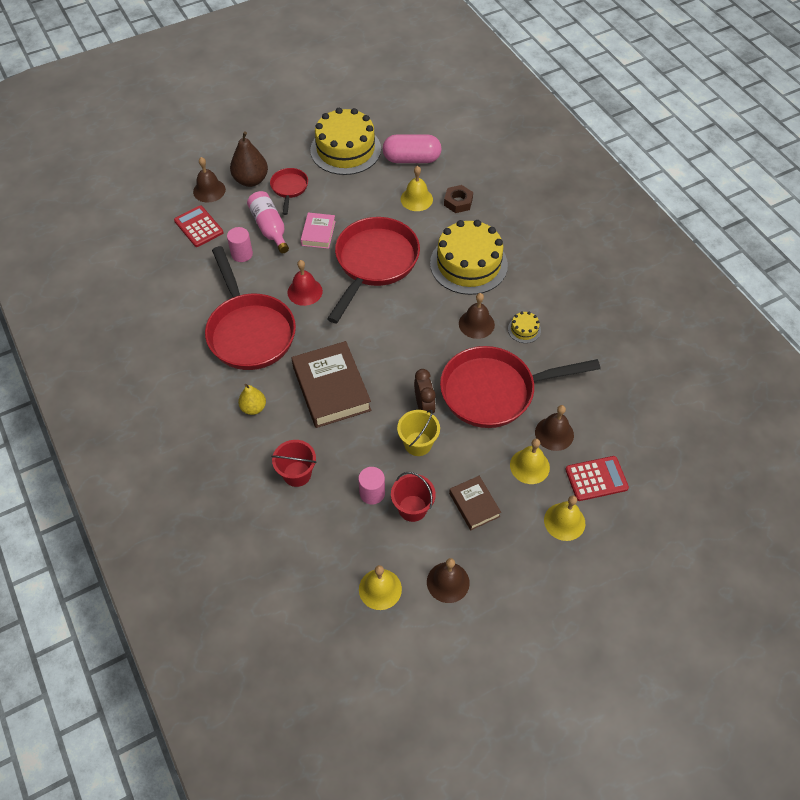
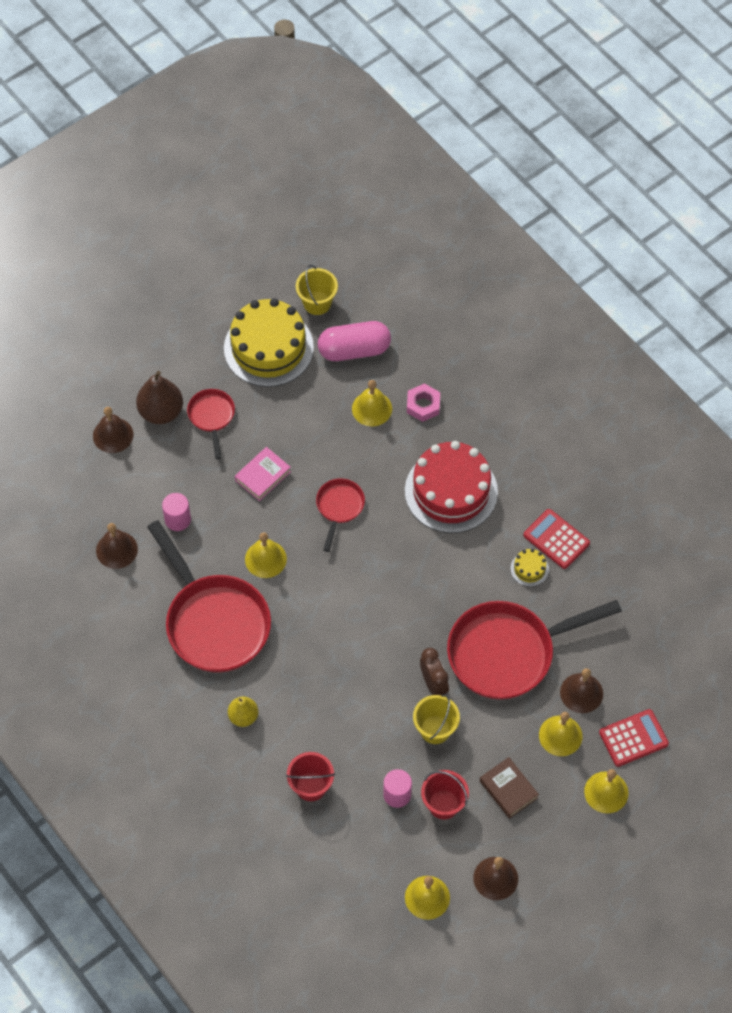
camera: 10 degrees left, 5 degrees up
(198, 227) = (114, 489): red calculator -> red calculator (556, 539)
(270, 228) = (202, 478): pink bottle -> none
(305, 291) = (265, 559): red bell -> yellow bell
(318, 233) = (263, 476): pink book -> pink book turned 45 degrees clockwise
(331, 388) = (325, 679): brown book -> none
(374, 263) = (339, 508): red pan -> red pan, size x0.48
(390, 126) = (317, 303): none -> yellow bucket
(458, 202) = (423, 405): brown nut -> pink nut
(468, 264) = (451, 491): yellow cake -> red cake
(476, 324) = (474, 570): brown bell -> brown bell (116, 549)

